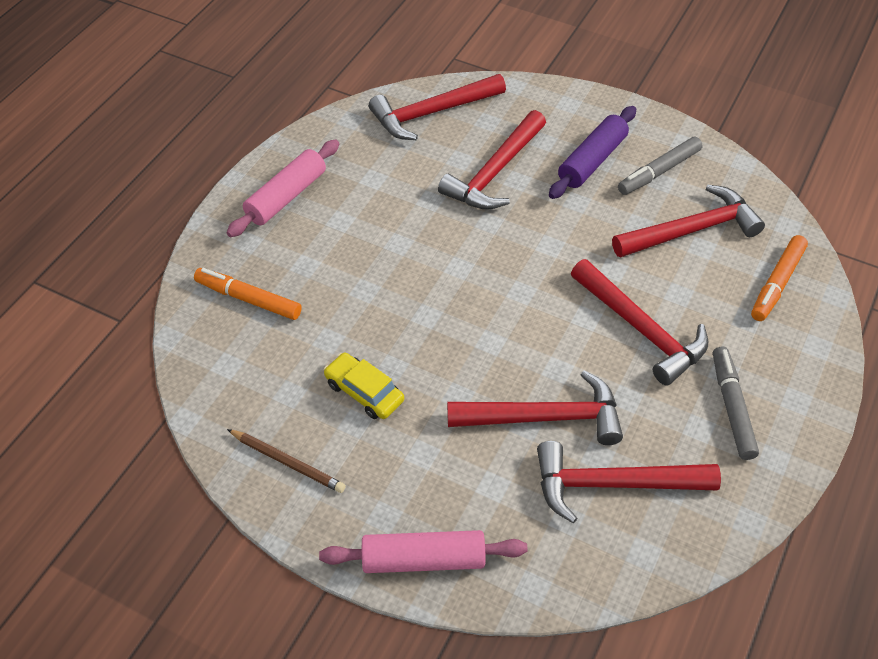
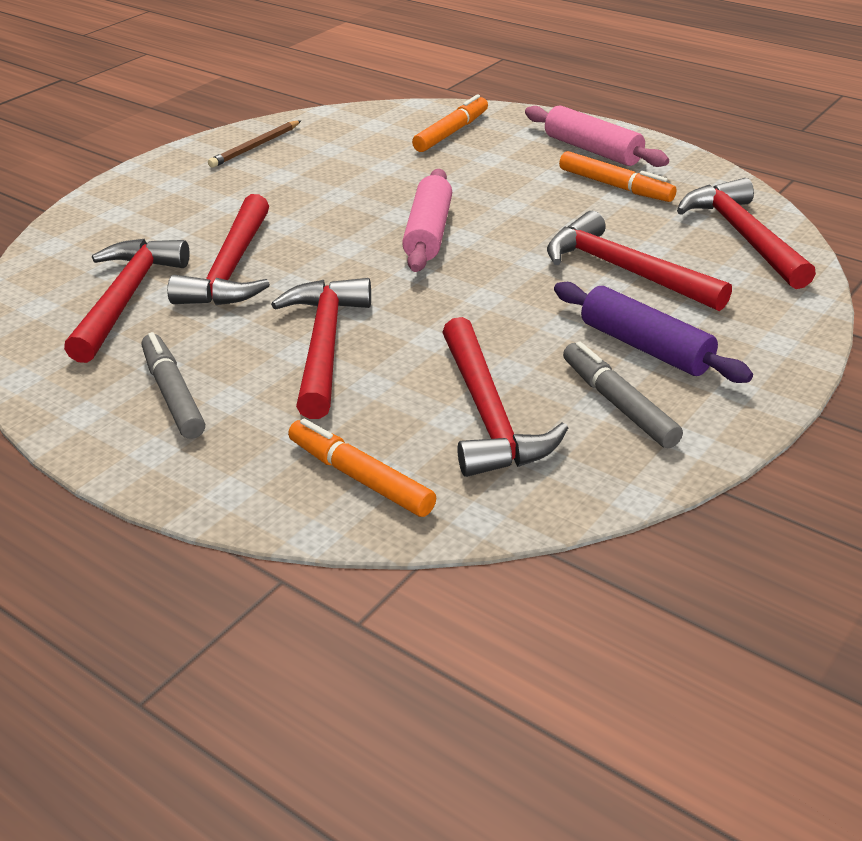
camera: 100 degrees right, 15 degrees down
(357, 181) = (615, 186): none -> orange marker
(364, 392) = (314, 180): yellow car -> none
(423, 560) = (119, 198): pink rolling pin -> pink rolling pin (428, 233)
(641, 329) = (324, 345): red hammer -> red hammer turned 120 degrees clockwise
(732, 407) = (173, 394): grey marker -> grey marker turned 120 degrees counterclockwise

